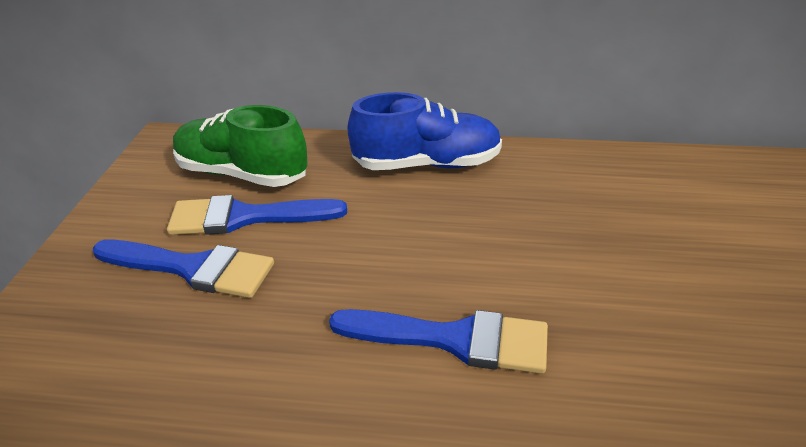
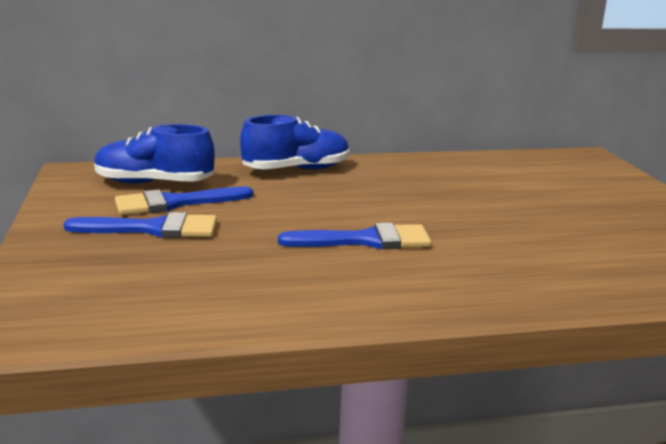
camera: 20 degrees left, 15 degrees down
(242, 174) = (154, 183): green shoe -> blue shoe

